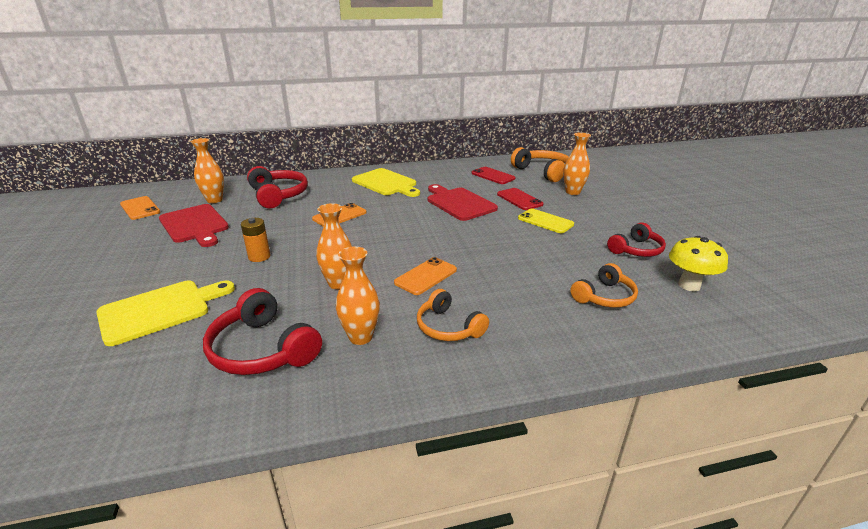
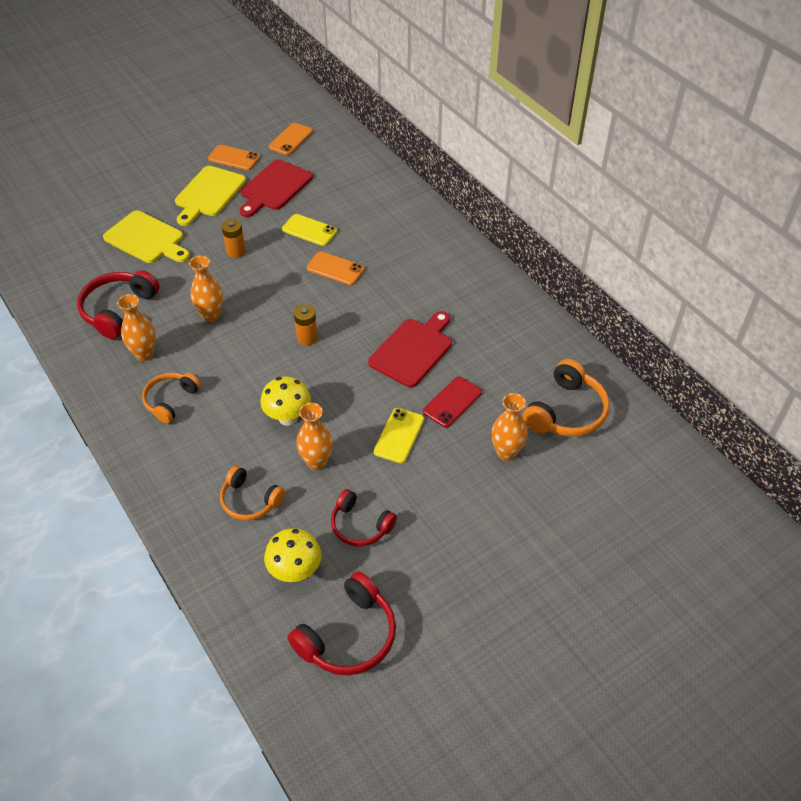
camera: 70 degrees right, 20 degrees up
(214, 200) = (329, 172): orange vase -> orange vase (316, 462)
(277, 218) = (309, 230): none -> yellow phone
(278, 195) = (361, 207): red headphones -> red headphones (348, 636)
(386, 183) = (438, 273): yellow cutting board -> yellow cutting board (208, 194)
(413, 240) = (307, 338): none -> orange battery
(426, 276) = (242, 366): orange phone -> orange phone (234, 158)
(493, 176) = (518, 362): red phone -> none
(506, 262) = (288, 418): none -> yellow mushroom

